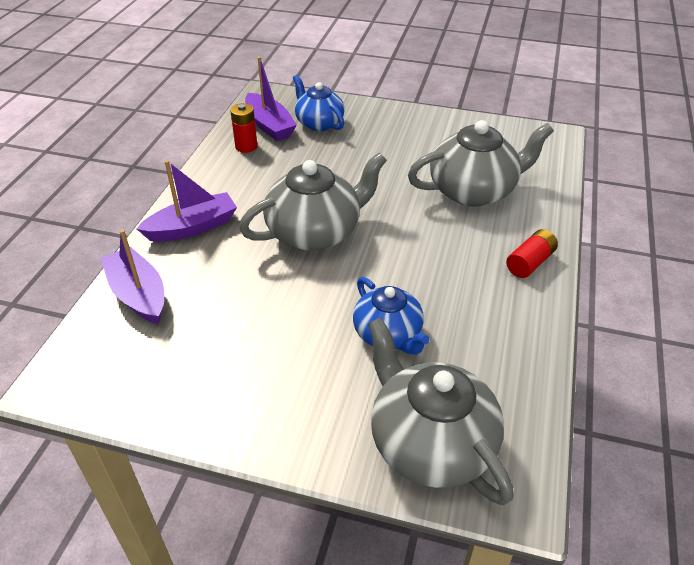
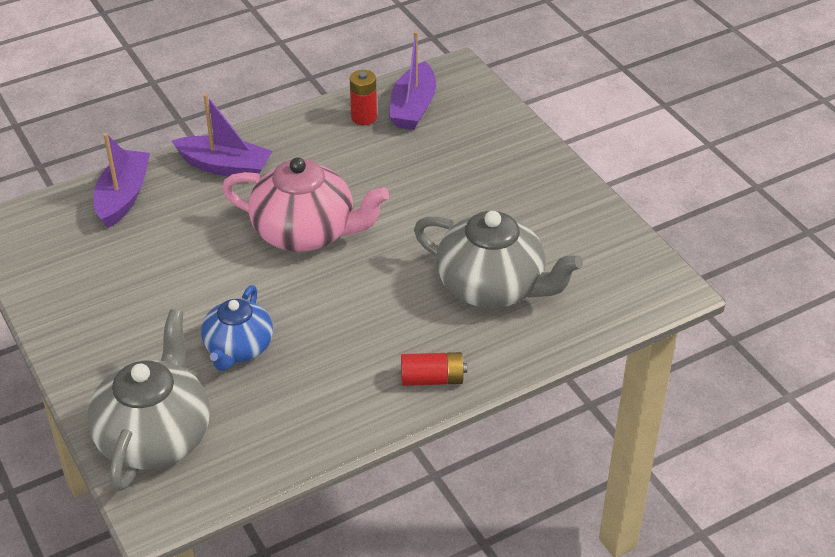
camera: 45 degrees right, 0 degrees up
(315, 232) = (306, 232): grey teapot -> pink teapot
(319, 123) = (460, 131): blue teapot -> none

